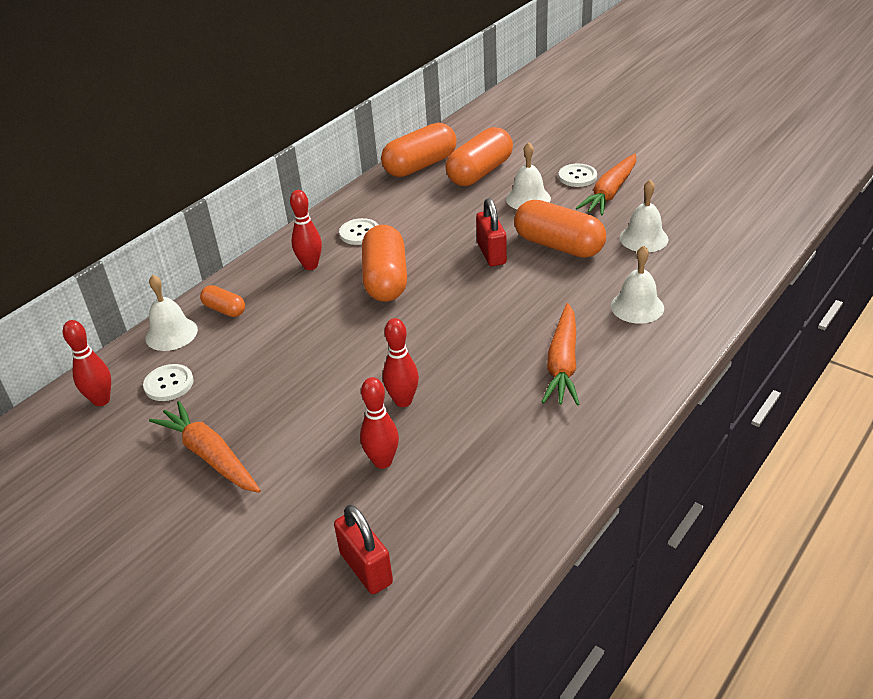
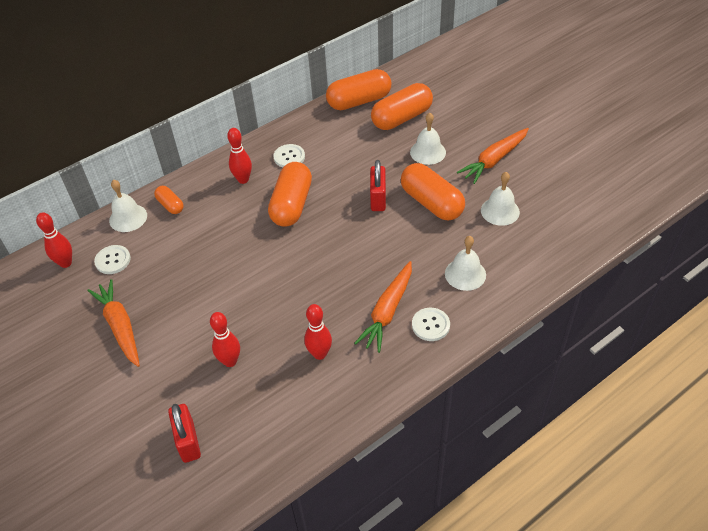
camera: 15 degrees right, 10 degrees up
(403, 401) = (263, 315): red bowling pin -> red bowling pin (320, 354)
(577, 176) = (475, 138): white button -> white button (430, 325)

